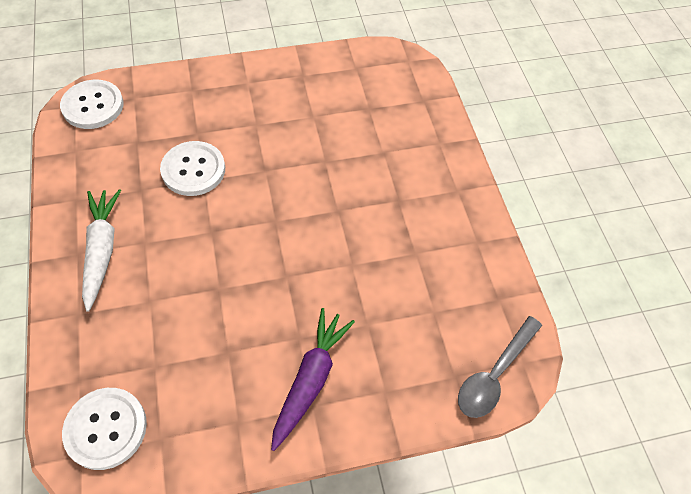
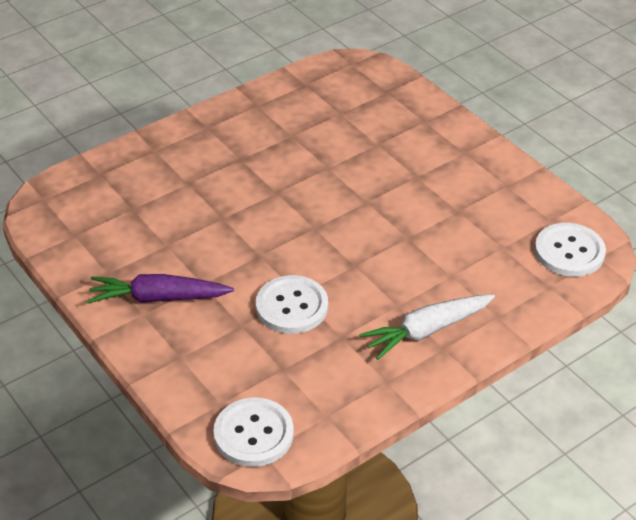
camera: 110 degrees left, 15 degrees down
(310, 379) = (445, 159): purple carrot -> purple carrot (158, 298)
(494, 374) = (371, 74): grey spoon -> none

